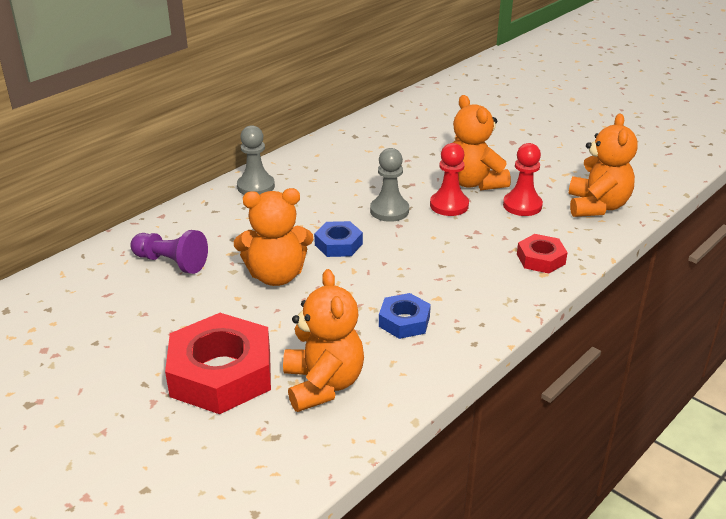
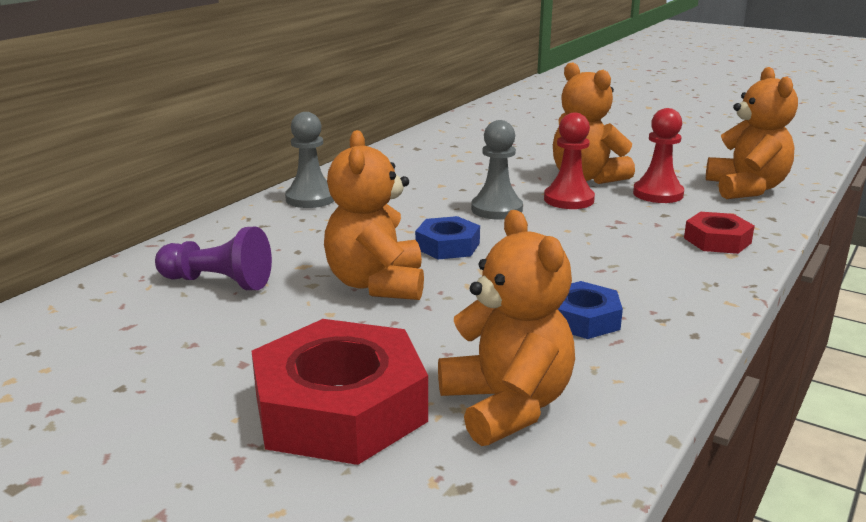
camera: 10 degrees left, 10 degrees down
(276, 275) = (376, 284): orange teddy bear -> orange teddy bear turned 105 degrees clockwise

